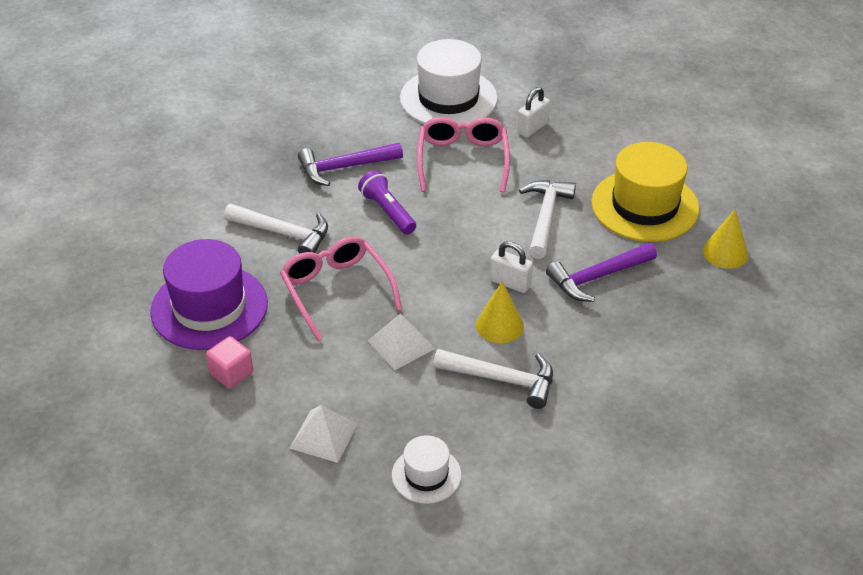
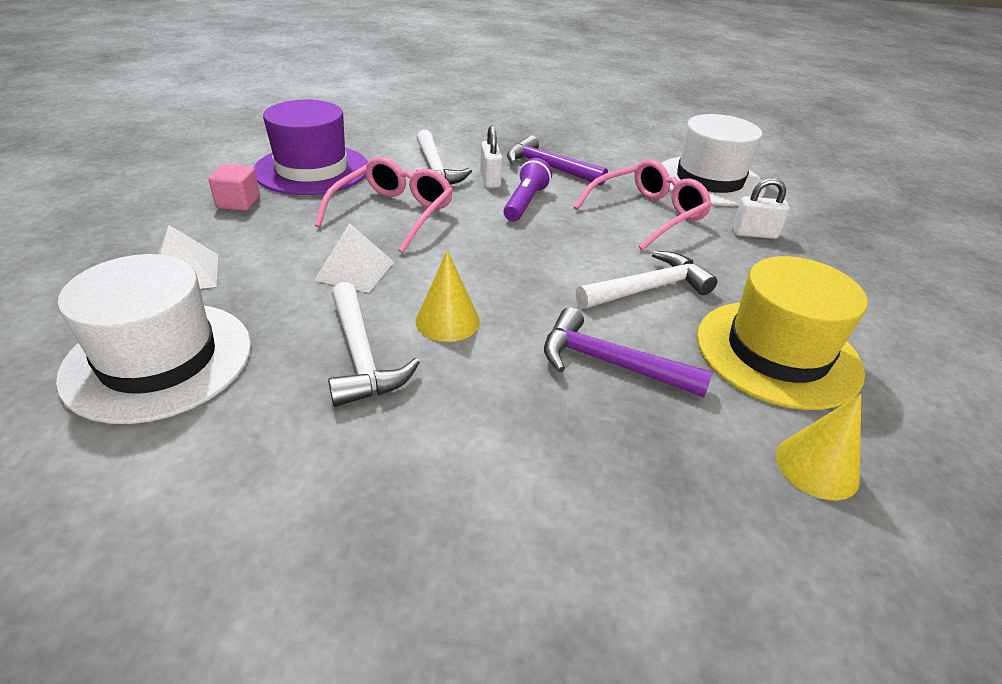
camera: 50 degrees right, 5 degrees down
(426, 475) = (159, 360): white hat -> white hat, size x1.88
(510, 283) = (520, 303): white padlock -> white padlock (490, 180)

